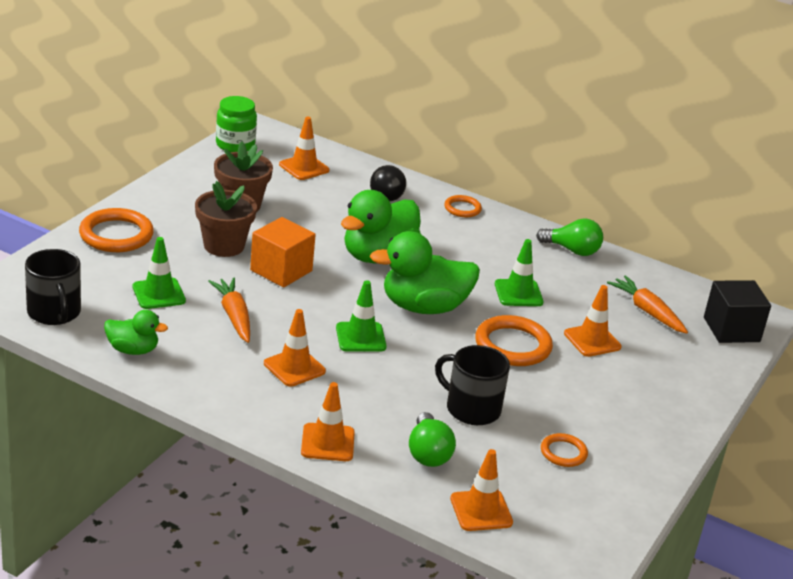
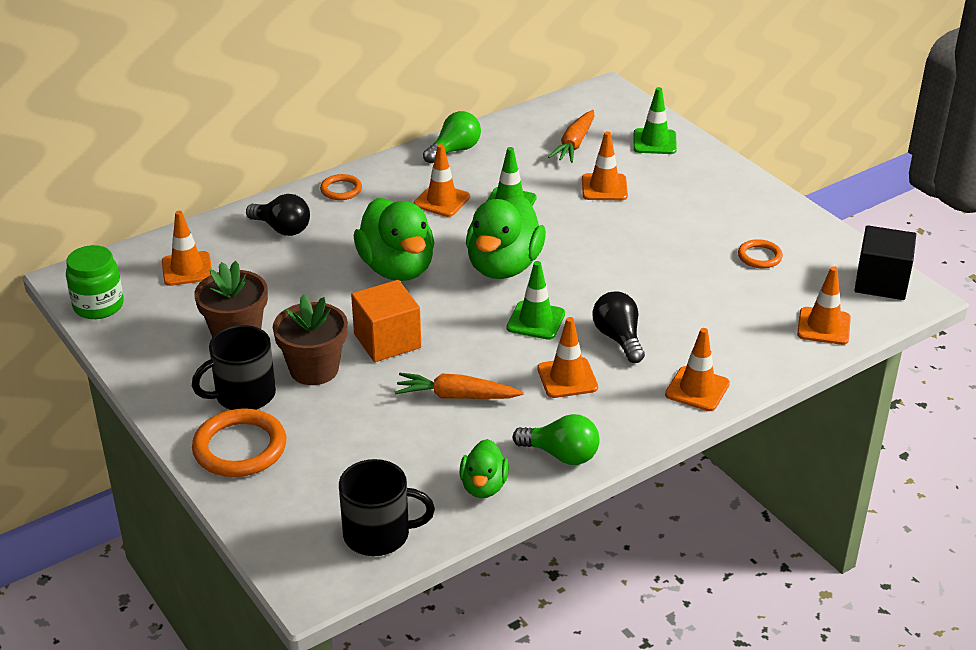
camera: 60 degrees left, 5 degrees up
(133, 350) = (483, 486): green duck -> green duck turned 150 degrees clockwise
(159, 294) = (384, 442): green traffic cone -> green traffic cone (654, 142)
(369, 386) = (618, 338): none -> black light bulb
(428, 453) = (734, 332): green light bulb -> green light bulb (561, 455)
(471, 409) = (678, 287): black mug -> black mug (244, 395)
(491, 258) = (441, 201): none -> orange traffic cone
(513, 345) = (591, 233): orange ring -> none
(647, 311) = (574, 144): orange carrot -> orange carrot turned 60 degrees counterclockwise
(731, 329) = (622, 112): black cube -> black cube (881, 282)

